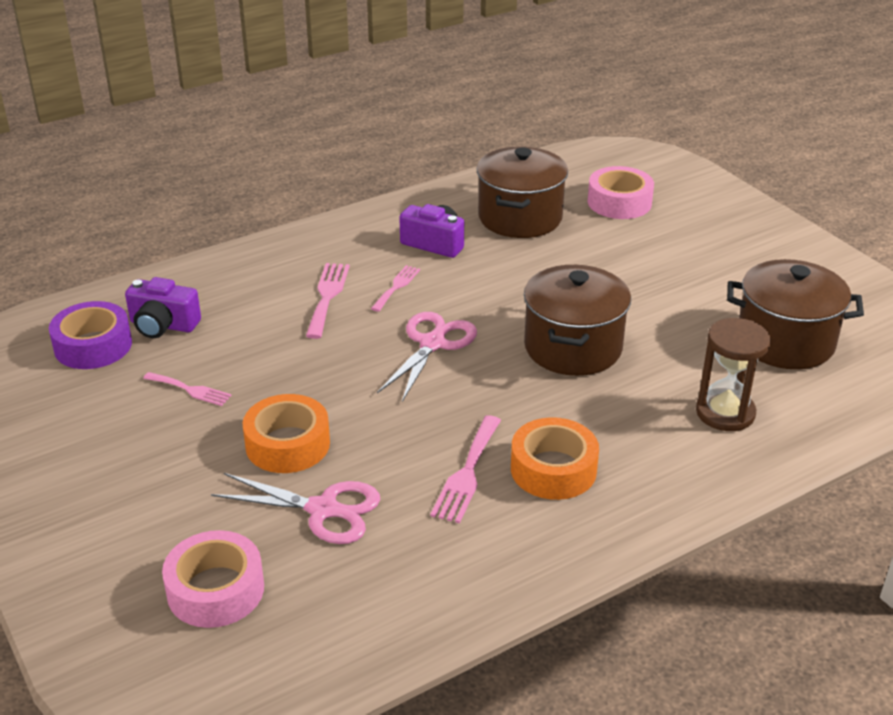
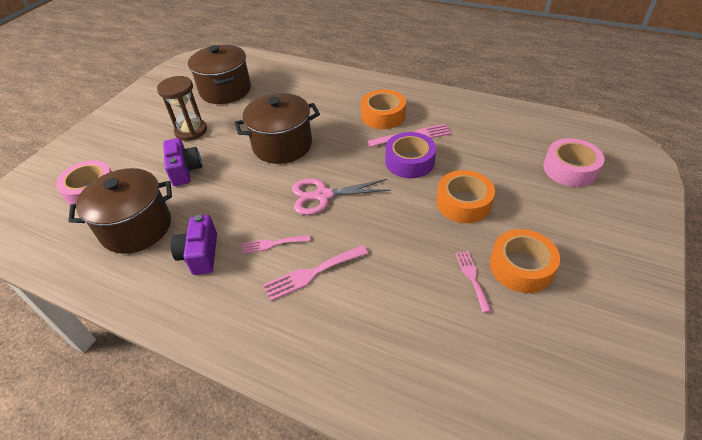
camera: 120 degrees left, 10 degrees up
(93, 346) = (494, 380): purple tape -> purple tape (409, 161)
(154, 431) = (521, 267): none -> orange tape
(163, 325) = (428, 351): purple camera -> purple camera (185, 170)
(323, 509) = (487, 165): pink scissors -> none
(725, 413) = (297, 89): brown hourglass -> brown hourglass (191, 131)

